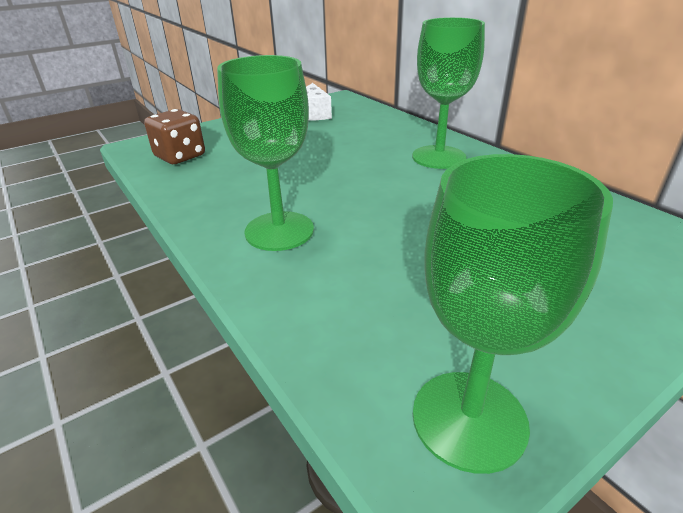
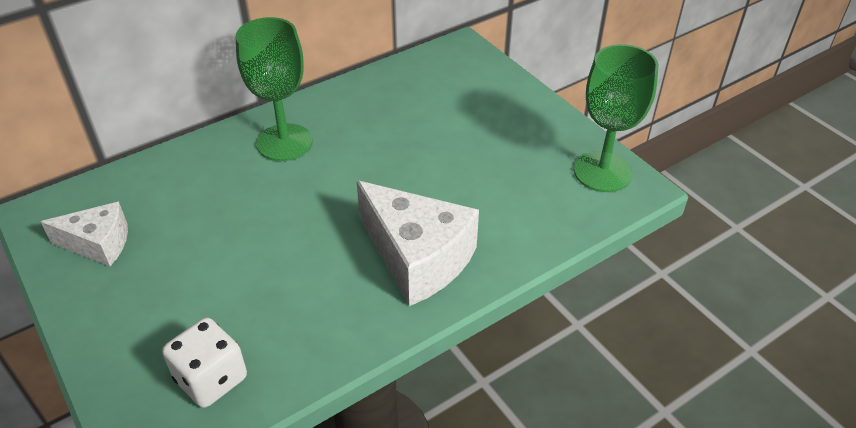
camera: 90 degrees left, 10 degrees up
(180, 156) = (211, 379): brown dice -> white dice
(279, 231) = (417, 258): green goblet -> white cheese

